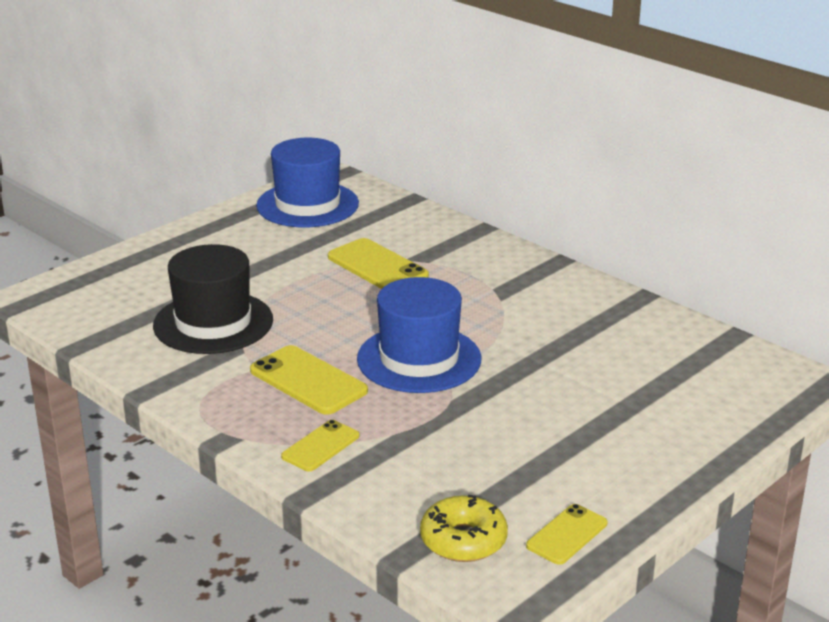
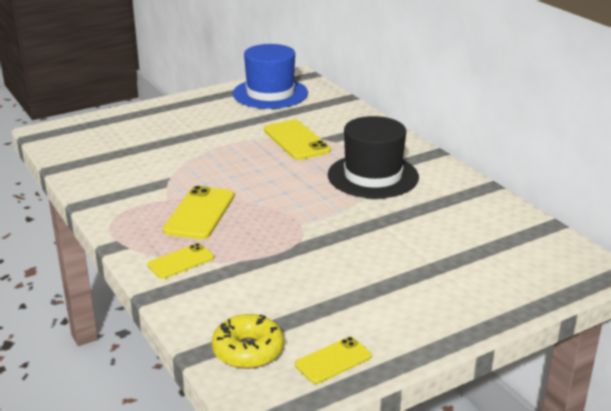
camera: 15 degrees right, 0 degrees up
(213, 323) = (157, 164): black hat -> black hat (373, 176)
(308, 381) = (199, 213): yellow phone -> yellow phone turned 45 degrees clockwise
(419, 359) = (290, 209): blue hat -> none

